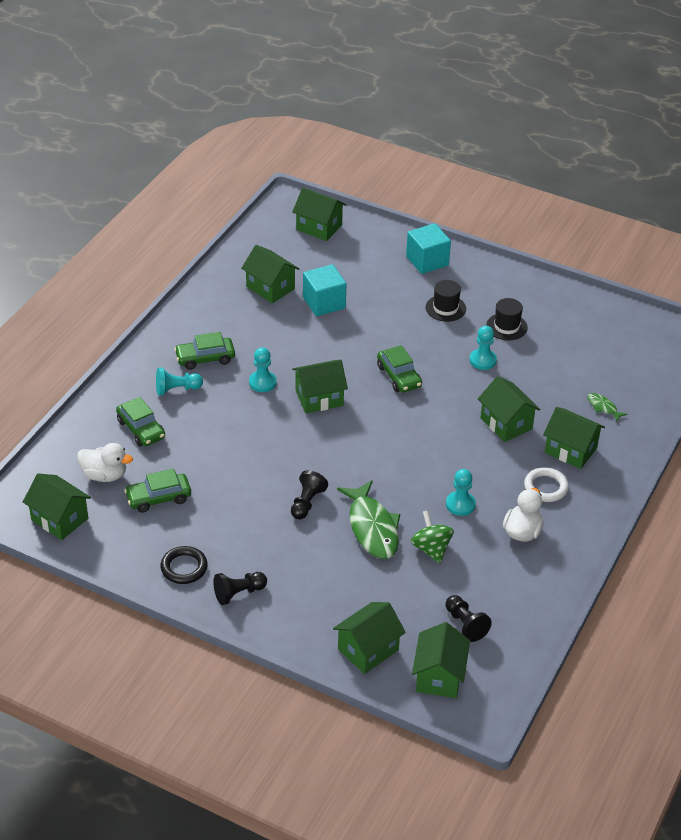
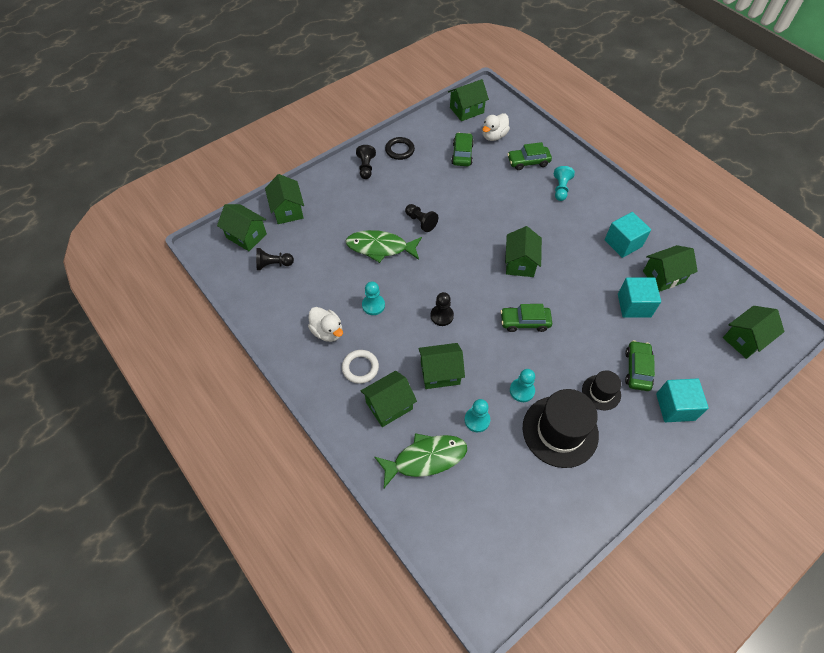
camera: 115 degrees right, 15 degrees up
(205, 358) = (588, 212): green car -> green car (637, 369)
(239, 324) = (623, 243): none -> turquoise cube
(262, 382) = (550, 236): turquoise pawn -> turquoise pawn (477, 420)
(431, 549) = (344, 272): green spinning top -> none
(435, 442) = (442, 316): none -> black pawn
(506, 326) = (560, 431): black hat -> black hat, size x1.88
(603, 407) = (425, 459): green fish -> green fish, size x2.18

